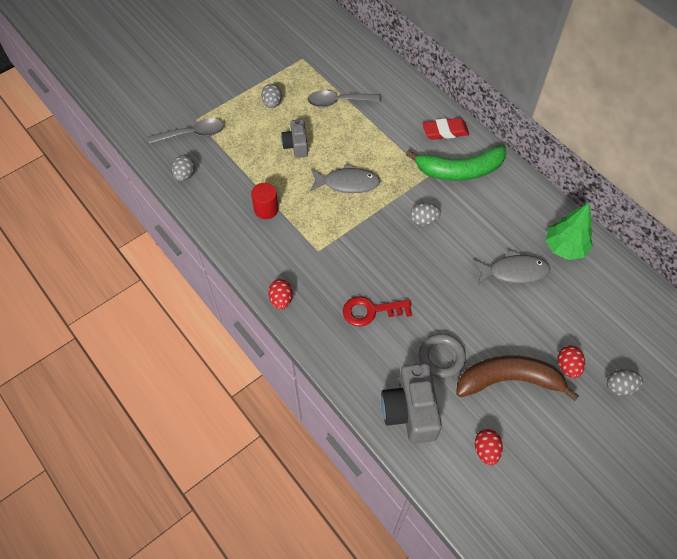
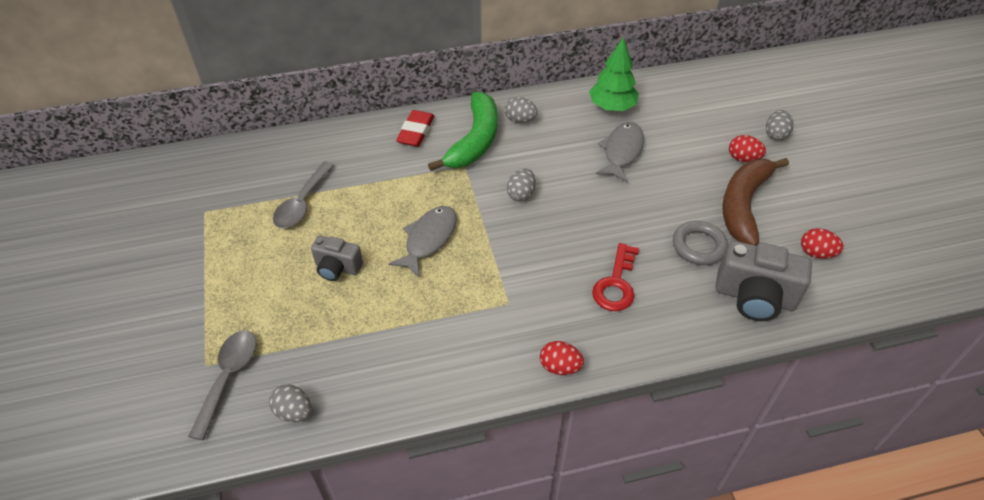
camera: 65 degrees left, 10 degrees down
(266, 209) = (415, 335): red cylinder -> none
(272, 103) = (250, 268): grey egg -> grey egg (520, 120)

